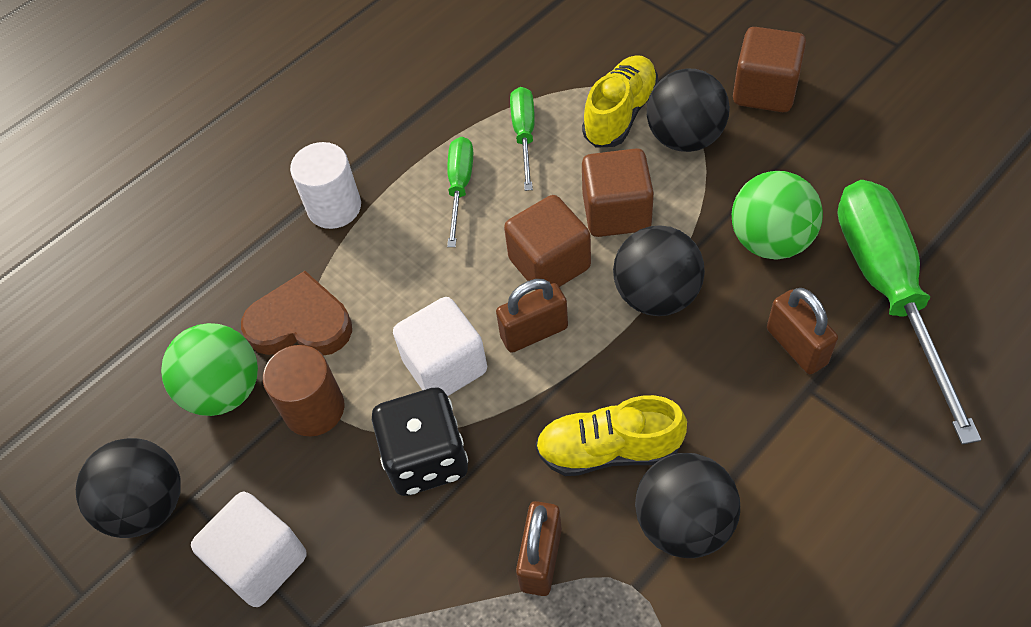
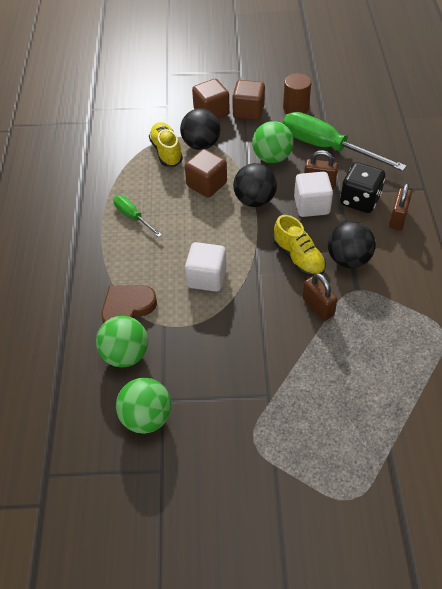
camera: 50 degrees left, 5 degrees down
(147, 505) = (146, 418): black ball -> green ball
(261, 561) = (220, 394): white cube -> white cube (311, 206)
(314, 409) = (173, 331): brown cylinder -> brown cylinder (295, 108)
(334, 207) = (86, 260): white cylinder -> none
(426, 458) = (238, 311): black dice -> black dice (360, 200)
(524, 135) = (136, 182): green screwdriver -> none
(534, 332) = (226, 243): brown padlock -> brown padlock (398, 218)
(549, 263) = (203, 217): brown cube -> brown cube (248, 112)
(609, 449) = (298, 258): yellow shoe -> yellow shoe turned 75 degrees counterclockwise

